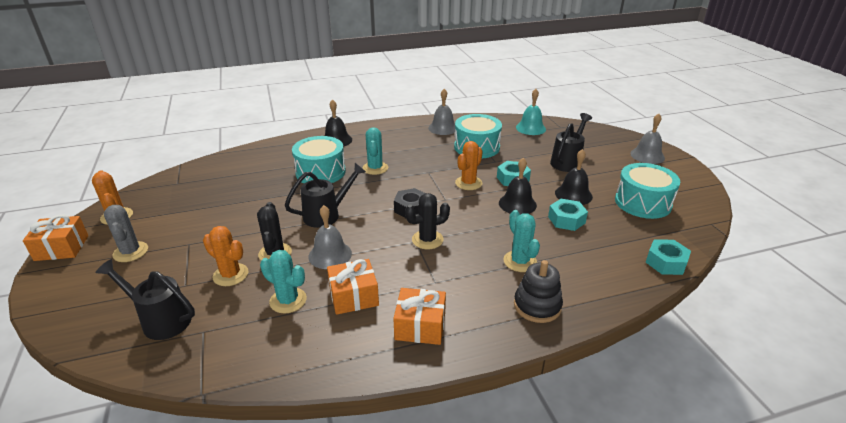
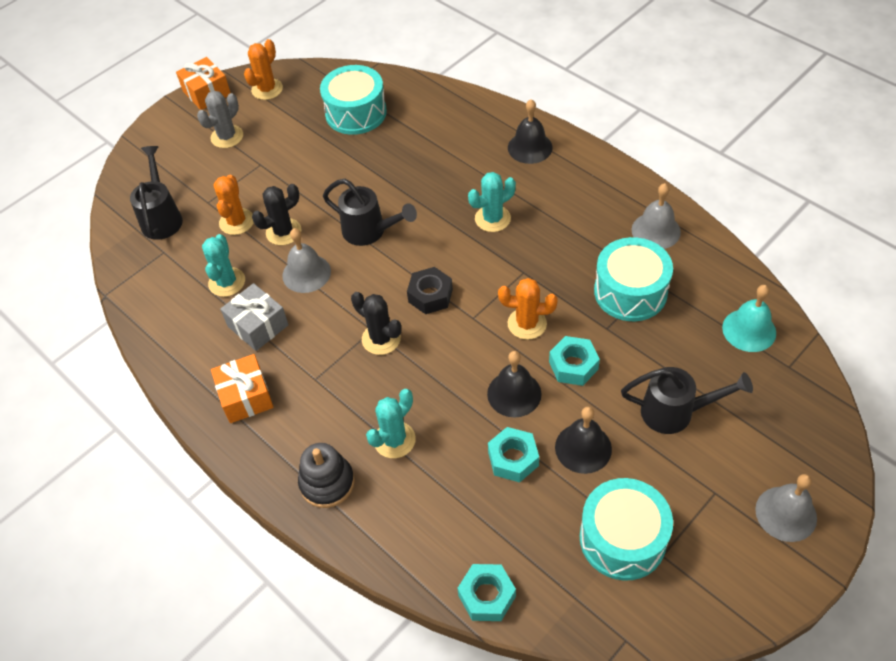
camera: 65 degrees right, 20 degrees up
(320, 172) = (447, 177): turquoise drum -> turquoise drum (356, 113)
(353, 296) = (258, 325): orange gift -> grey gift

